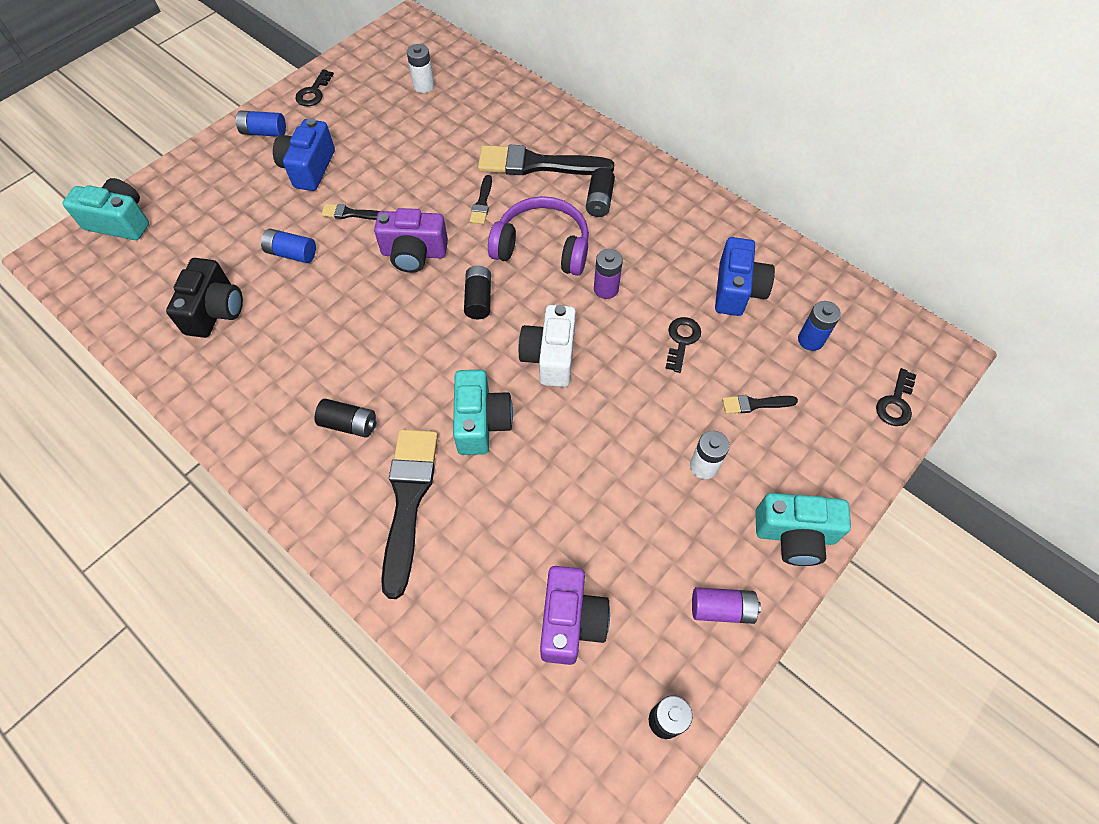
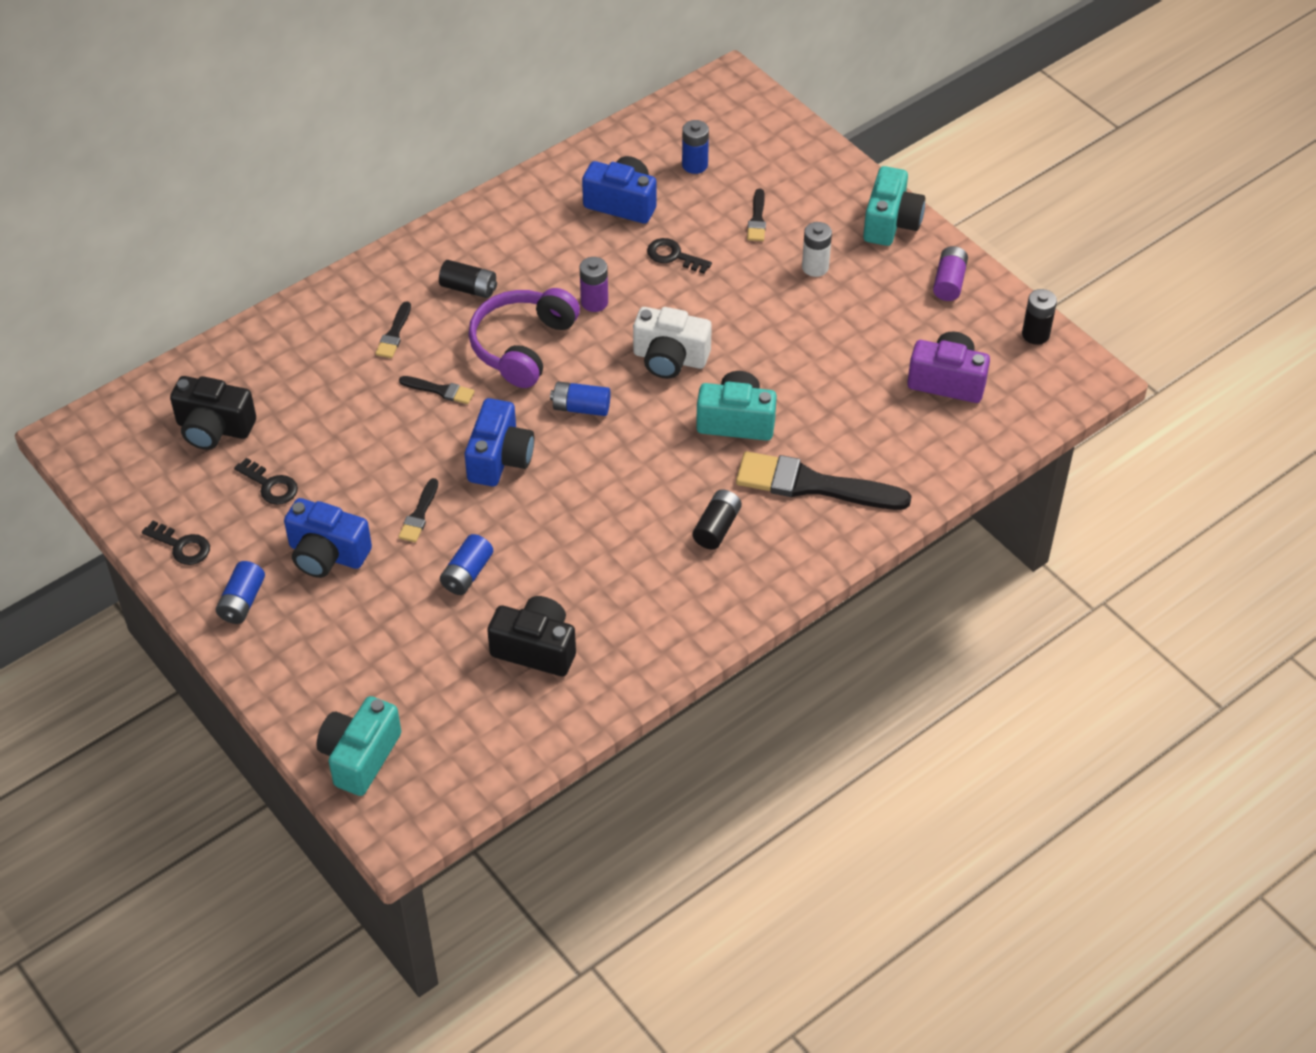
camera: 80 degrees left, 10 degrees down
(414, 253) = (500, 458): purple camera -> blue camera
(423, 86) = (214, 428): white battery -> black camera
(478, 299) = (581, 407): black battery -> blue battery
(537, 164) = (394, 334): black brush -> black brush, size x0.46
(896, 403) = (775, 127): black key -> black key (270, 485)

